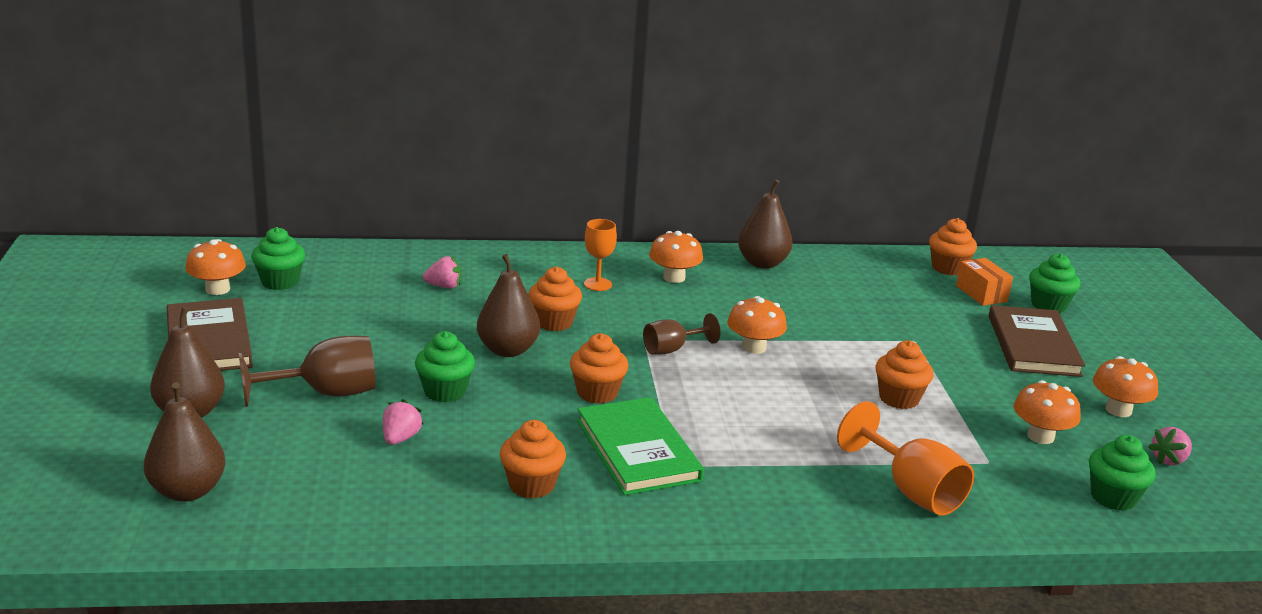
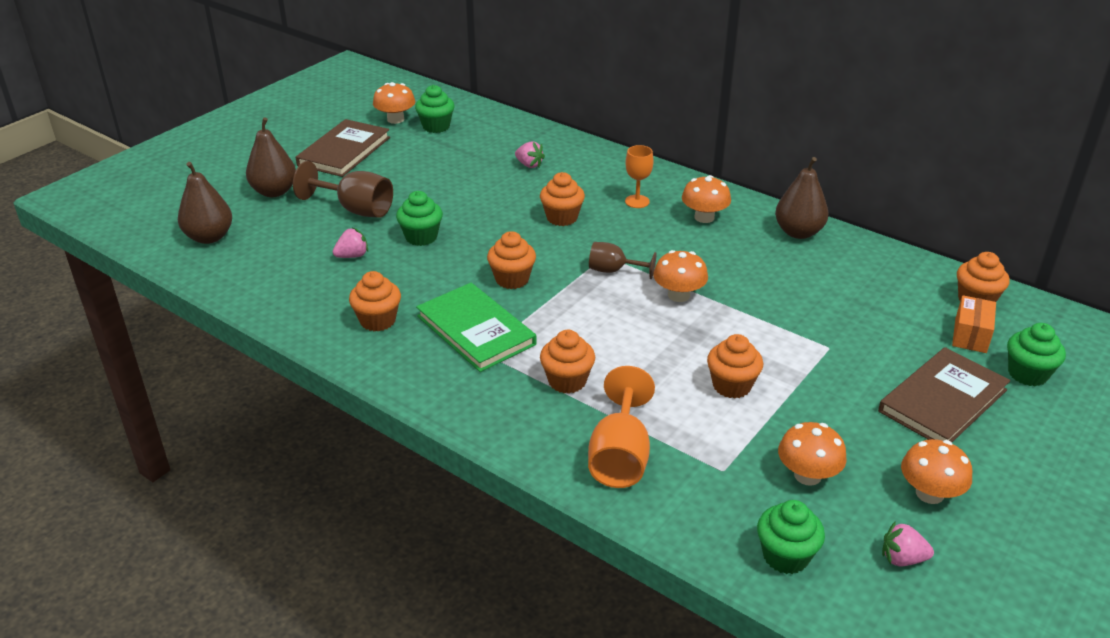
camera: 45 degrees right, 10 degrees up
(507, 350) = (501, 225): brown pear -> none
(638, 450) = (476, 330): green book -> green book turned 60 degrees counterclockwise
(781, 454) = (567, 381): none -> orange cupcake

